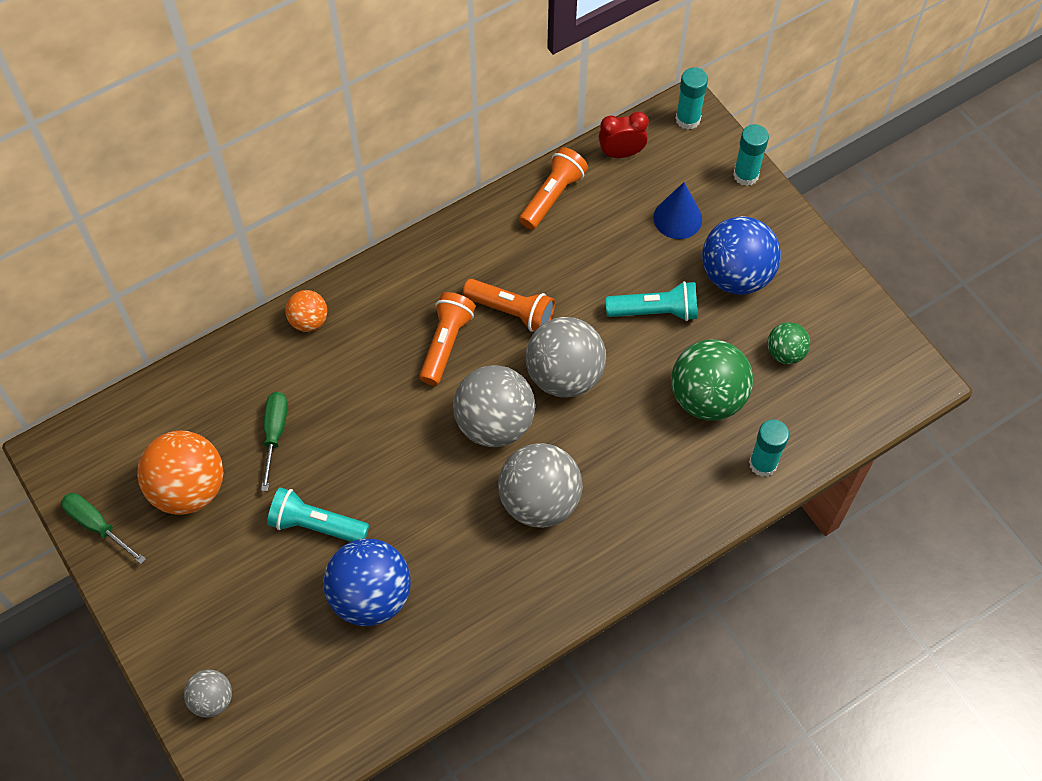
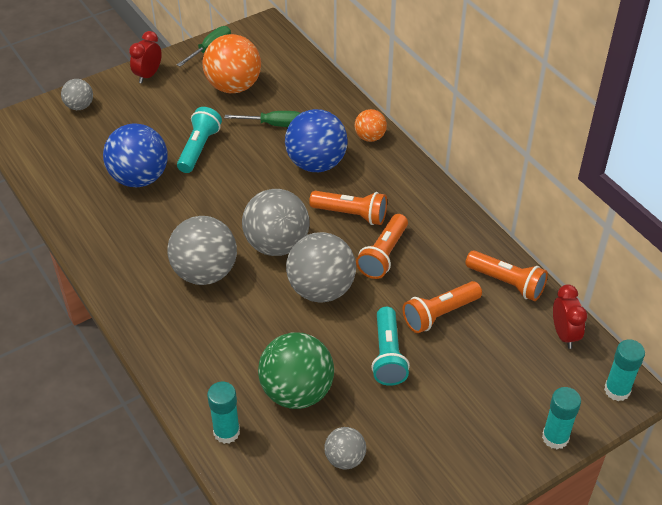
camera: 90 degrees right, 15 degrees down
(150, 608) = (148, 75): none -> red clock
(597, 261) = (440, 314): none -> orange flashlight
(677, 218) = (494, 377): blue cone -> none
(736, 275) = (432, 422): blue ball -> blue ball (316, 163)
(785, 353) = (345, 459): green ball -> grey ball

